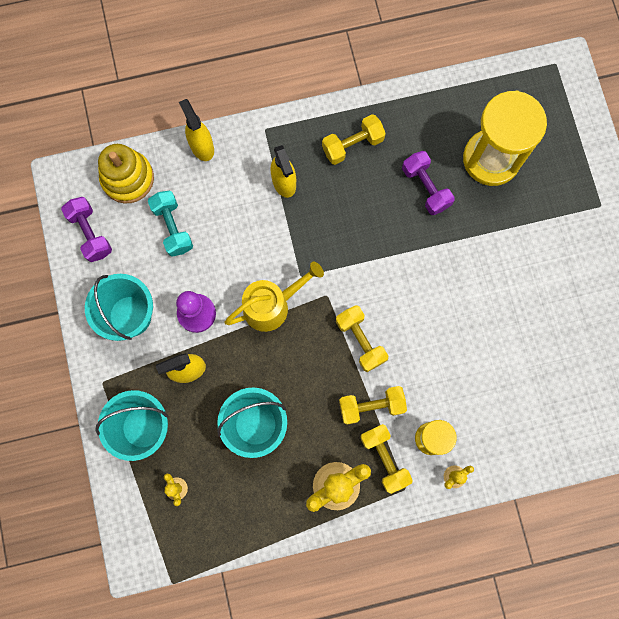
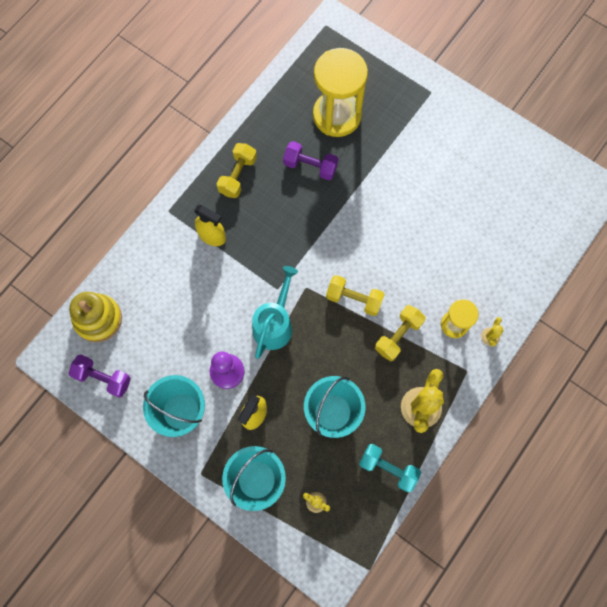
camera: 40 degrees left, 5 degrees down
(172, 227) = (160, 327): turquoise dumbbell -> turquoise dumbbell (388, 468)
(201, 146) = (133, 256): yellow spray bottle -> none
(272, 305) = (274, 324): yellow watering can -> turquoise watering can
(384, 458) = (436, 362): yellow dumbbell -> none

